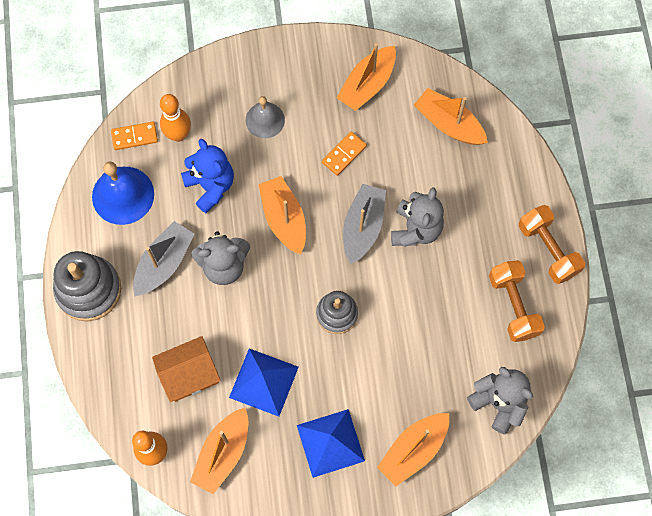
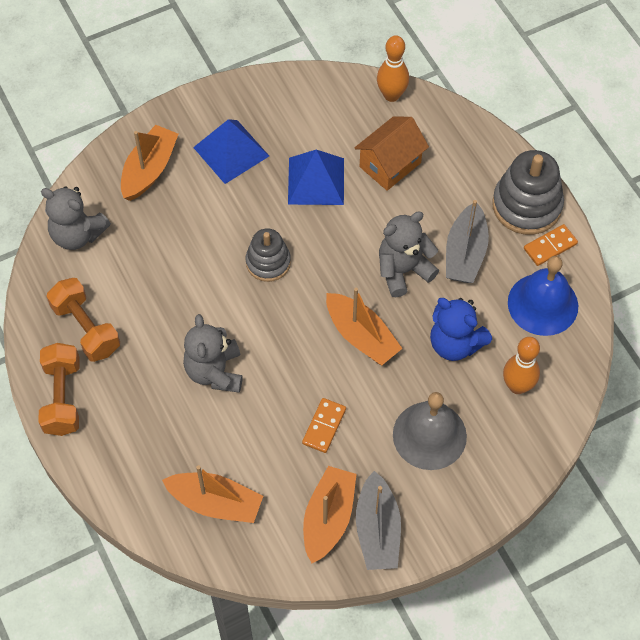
camera: 160 degrees right, 10 degrees down
(134, 136) = (564, 368): orange domino -> orange domino (550, 246)
(223, 453) = (328, 113): orange boat -> none
(265, 120) = (429, 435): grey bell -> grey bell, size x1.55
(363, 227) = (273, 355): grey boat -> grey boat (377, 530)
(548, 249) = (62, 397): orange dumbbell -> orange dumbbell turned 45 degrees clockwise

